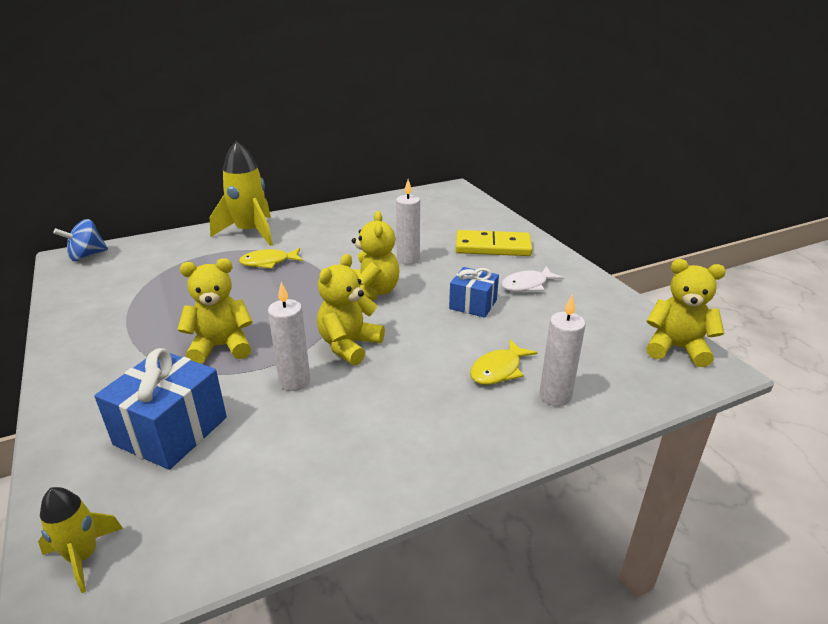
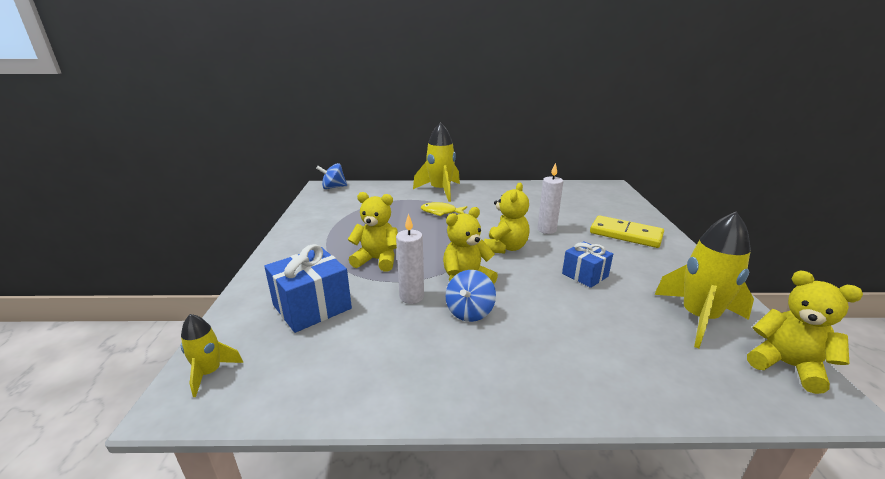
camera: 25 degrees right, 5 degrees down
(372, 380) = (469, 312): none -> blue spinning top
(498, 370) = (582, 333): yellow fish -> none
(527, 285) = (644, 270): white fish -> none
(555, 396) = (627, 372): white candle -> none
(594, 323) = (698, 318): none -> yellow rocket

